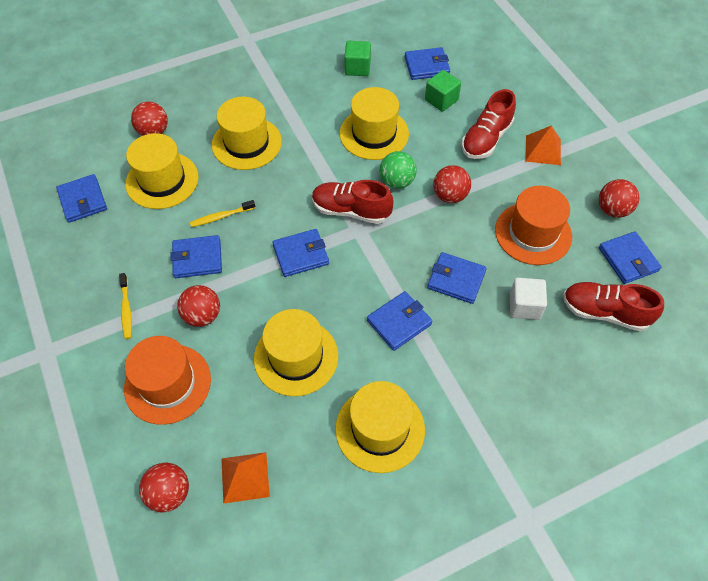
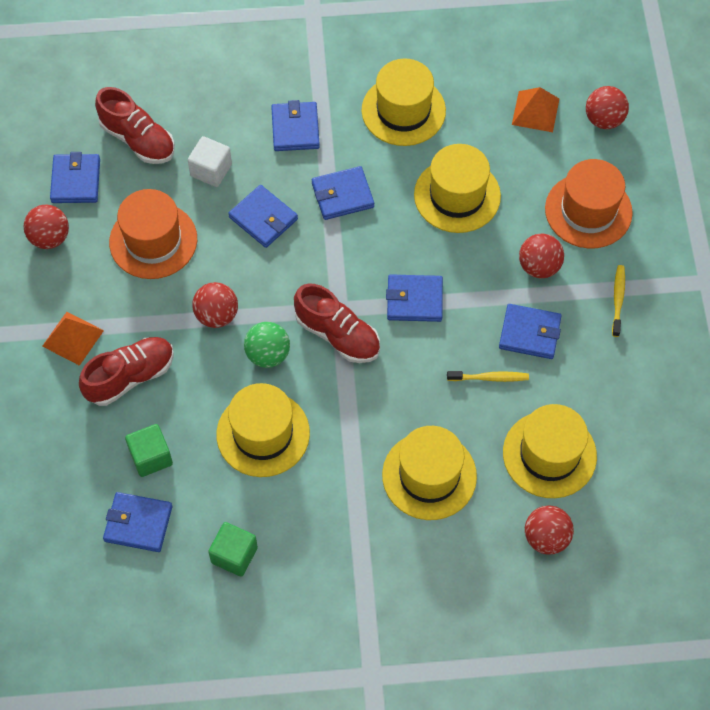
camera: 160 degrees left, 5 degrees up
(83, 200) = (652, 458): blue wallet -> blue wallet (295, 129)

